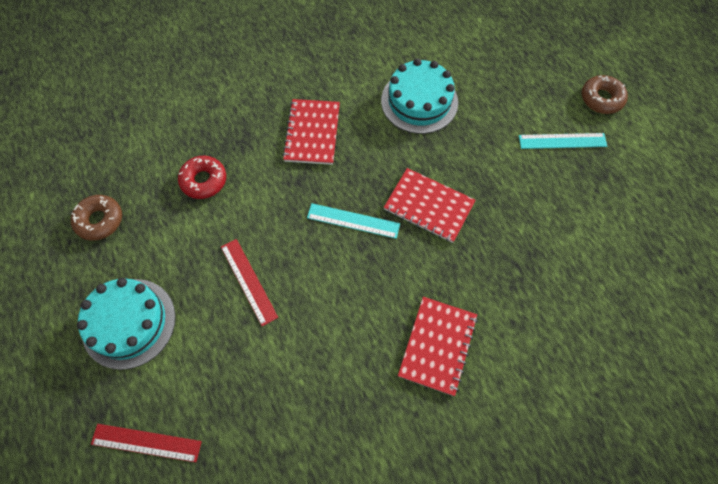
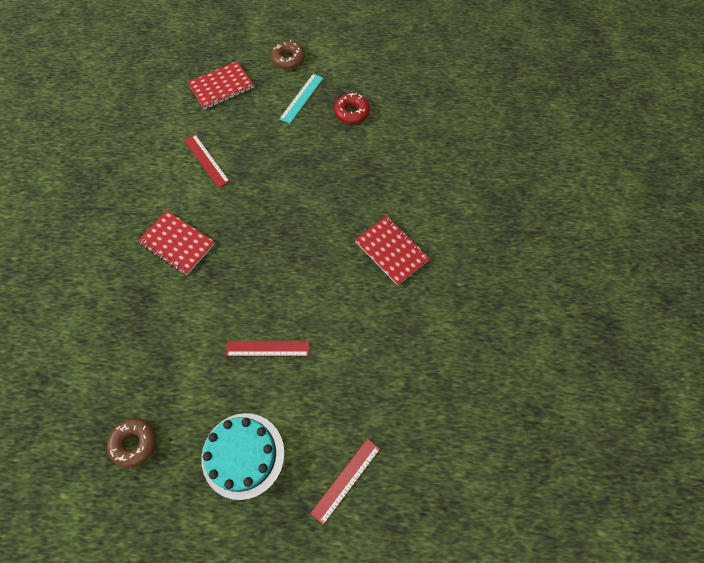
camera: 60 degrees left, 0 degrees up
(204, 180) = (159, 342): red donut -> red donut (351, 112)
(353, 221) = (269, 254): turquoise ruler -> none
(419, 101) = (206, 160): turquoise cake -> red ruler
(429, 206) = (292, 201): red notebook -> red notebook (221, 86)

